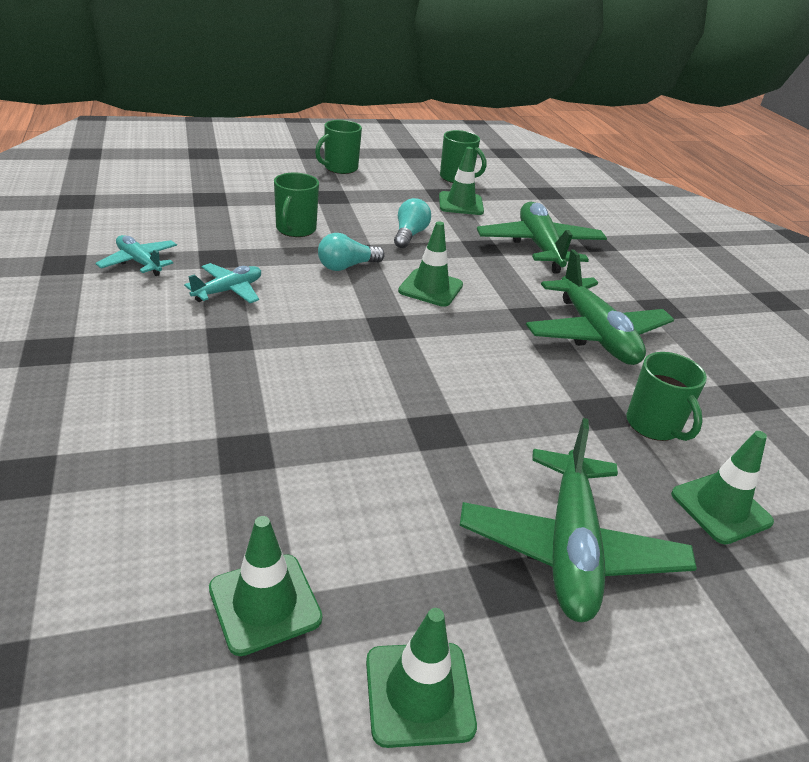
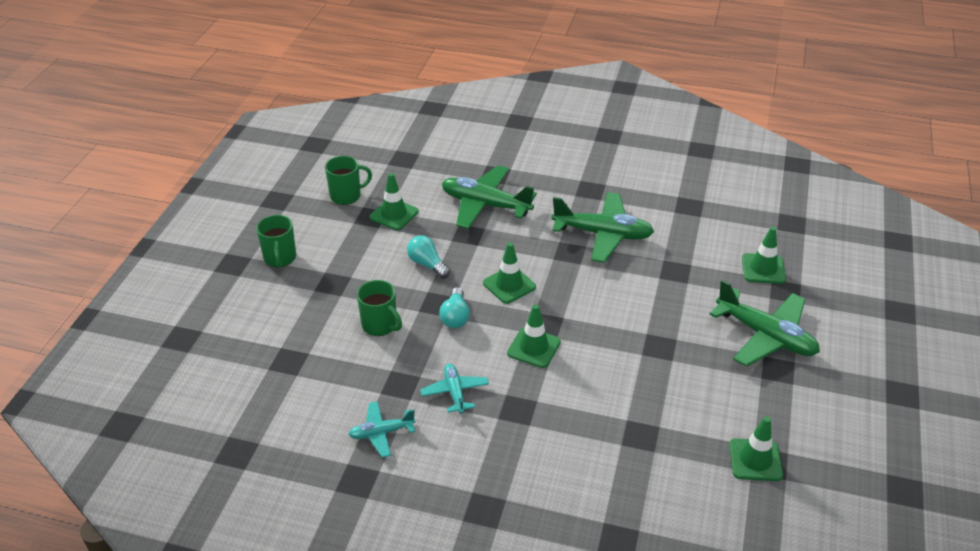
camera: 55 degrees left, 5 degrees up
(419, 693) = (823, 424): green traffic cone -> green traffic cone (533, 348)
(654, 425) = (695, 257): green mug -> none

